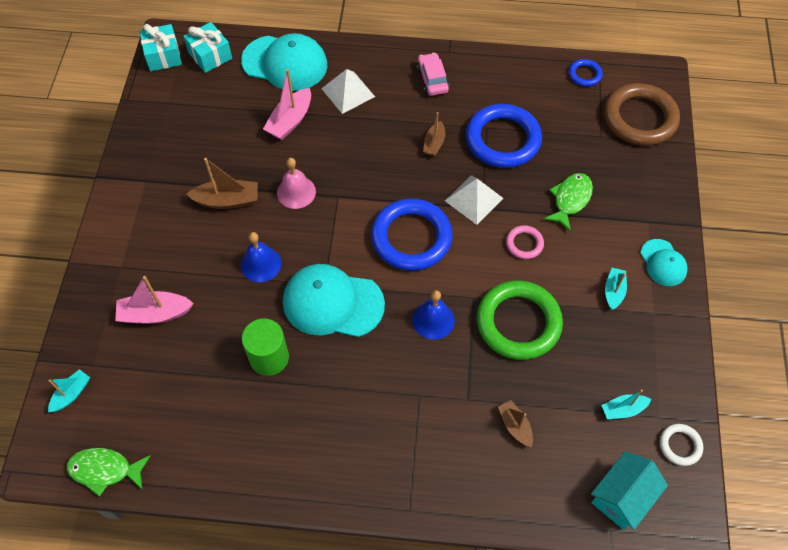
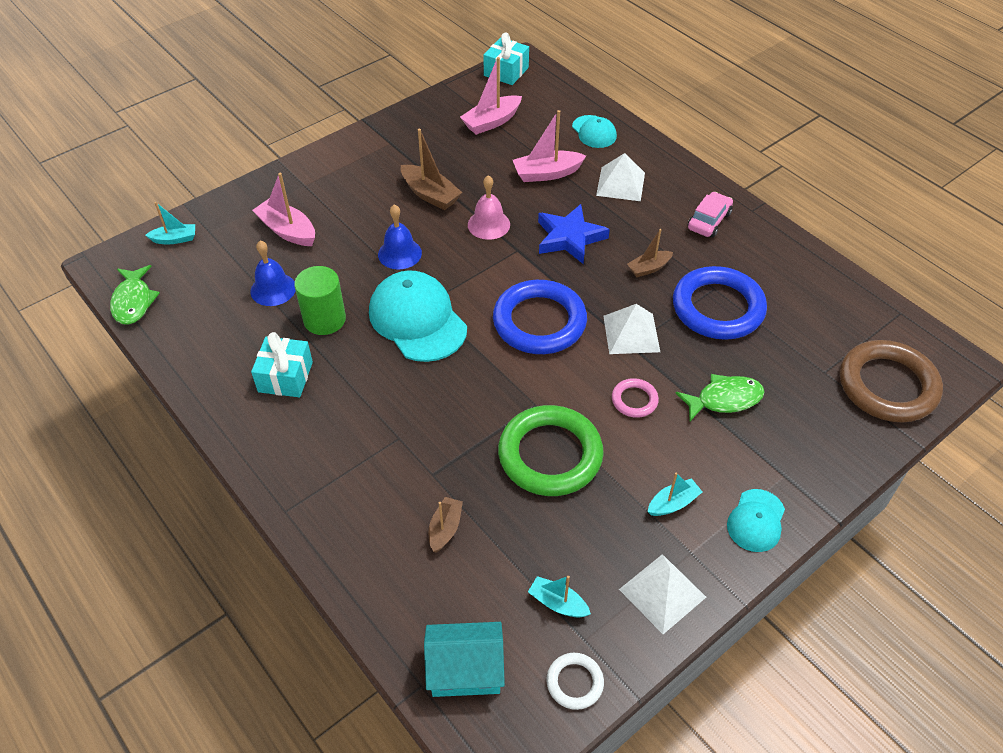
camera: 45 degrees right, 10 degrees down
(105, 470) = (133, 301): green fish -> green fish turned 150 degrees counterclockwise
(202, 107) = (491, 122): none -> pink boat
(210, 55) = (541, 92): turquoise gift -> turquoise gift (285, 377)
(285, 63) = (594, 132): turquoise cap -> turquoise cap, size x0.54
(361, 160) = (569, 238): none -> blue star
(433, 320) = (480, 394): blue bell -> blue bell (273, 289)
(584, 74) = (871, 312): blue ring -> none
(665, 350) = (662, 593): none -> white pyramid

